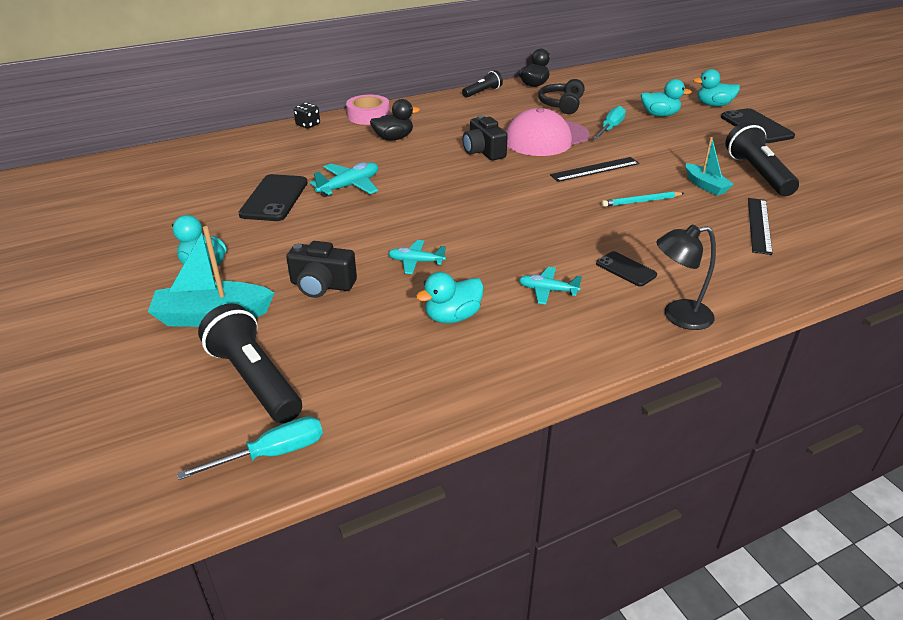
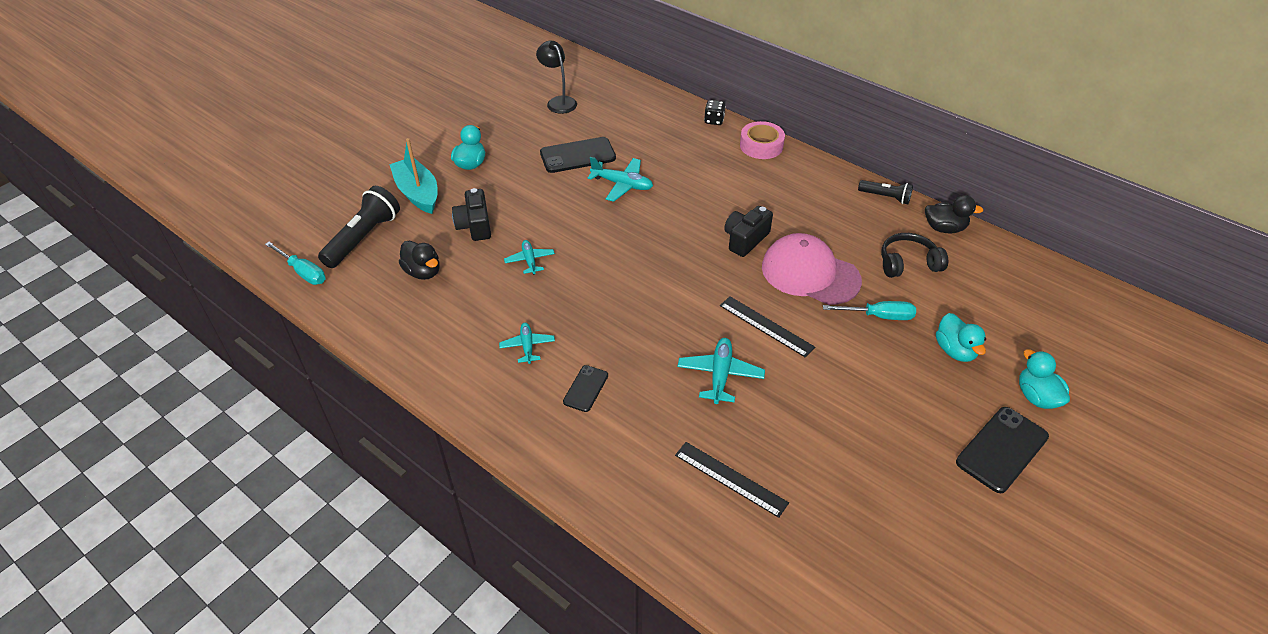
camera: 65 degrees right, 10 degrees up
(394, 138) = (727, 176): black duck -> black duck (423, 272)
(452, 317) = (467, 303): turquoise duck -> none
(641, 201) = (720, 375): turquoise pencil -> turquoise plane
(678, 316) = (529, 437): black lamp -> black lamp (558, 102)
(705, 186) = (792, 421): turquoise boat -> none
(757, 174) = (857, 465): black flashlight -> none
(759, 225) = (730, 479): black ruler -> black ruler turned 45 degrees clockwise

